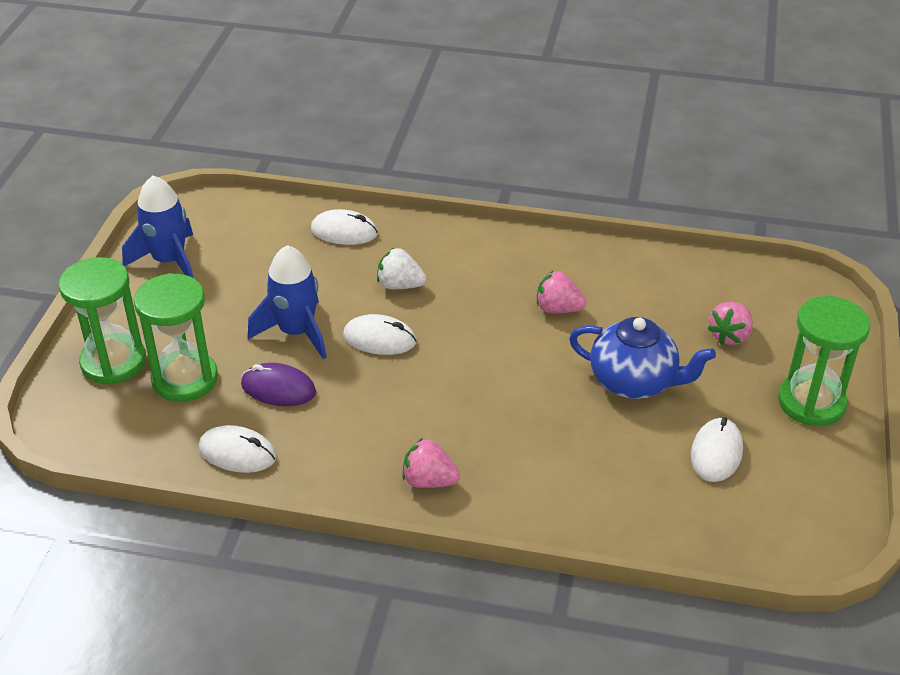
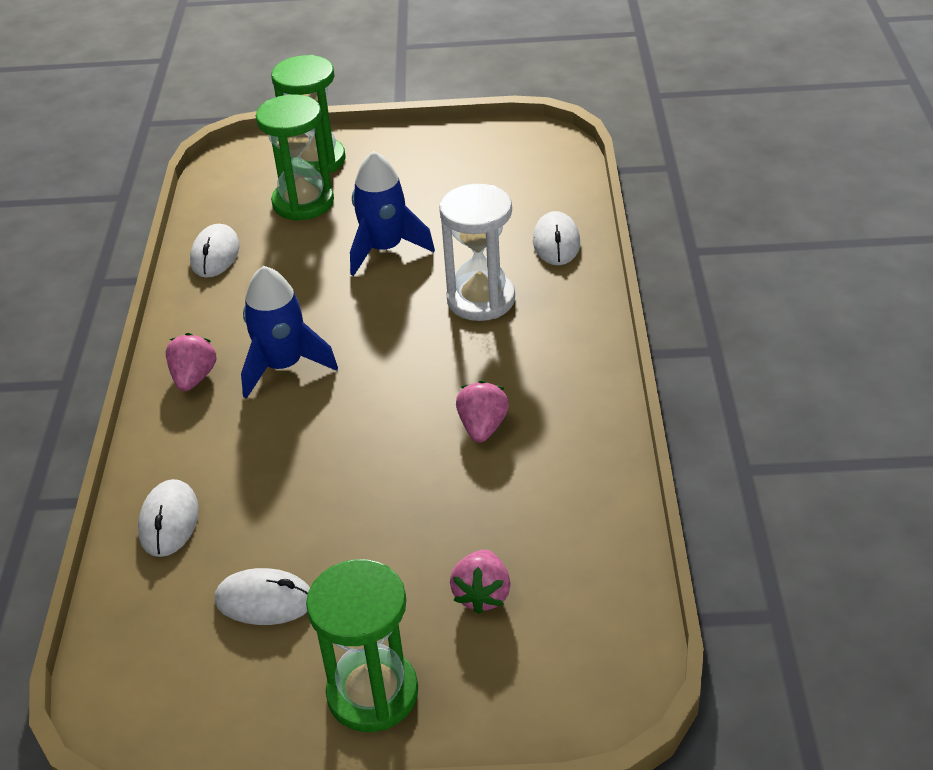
camera: 80 degrees right, 0 degrees up
(169, 261) = (464, 151): blue rocket -> blue rocket (283, 366)
(278, 388) = (302, 257): purple mouse -> none
(379, 339) = (390, 303): white mouse -> white mouse (169, 521)
(400, 285) = (481, 299): white strawberry -> white hourglass
(634, 382) = (371, 511): blue teapot -> none
(729, 336) = (482, 595): pink strawberry -> pink strawberry turned 105 degrees counterclockwise

